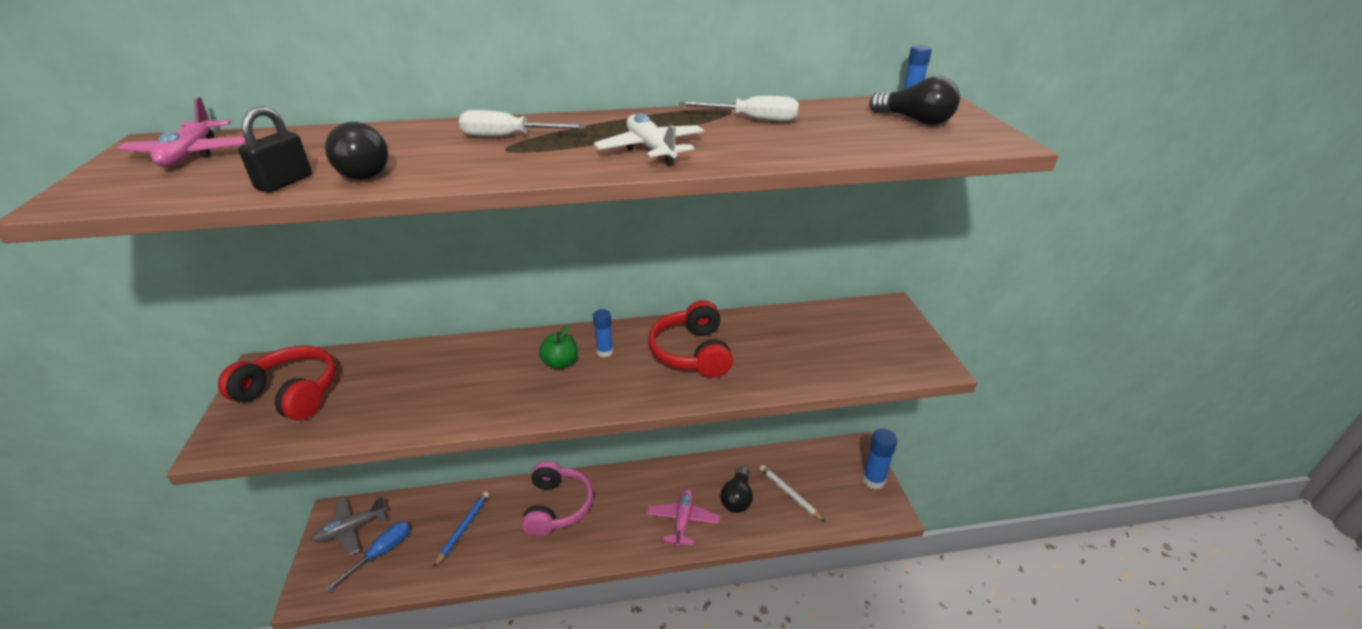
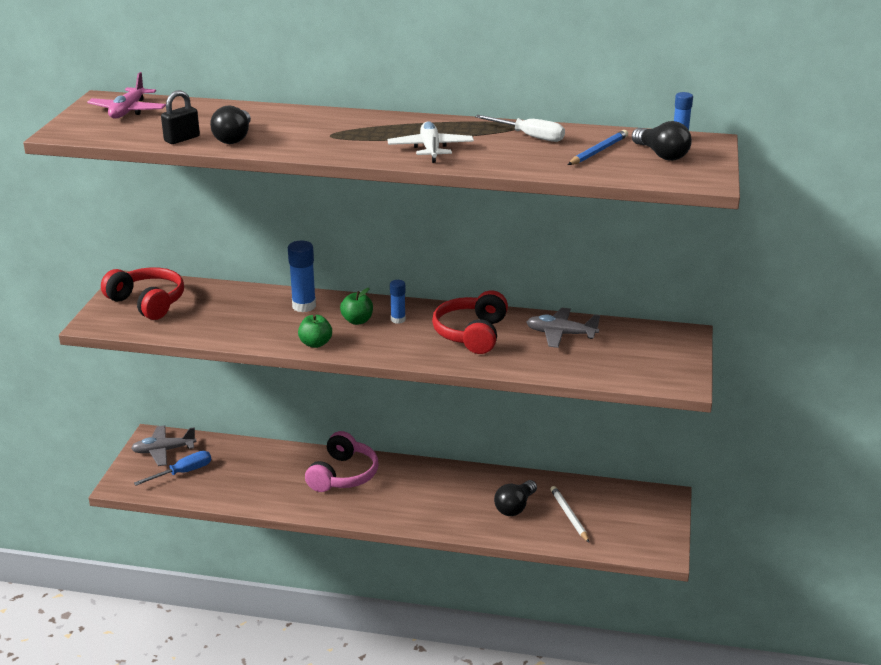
camera: 20 degrees right, 5 degrees down
(463, 528) = (256, 471): blue pencil -> blue pencil (598, 151)
(509, 137) = (337, 126): white screwdriver -> none
(525, 407) = (315, 343): none -> green apple
(683, 521) = (453, 511): pink plane -> none
(780, 333) = (560, 334): none -> grey plane
(873, 480) = (663, 525): blue glue stick -> blue glue stick (304, 306)

